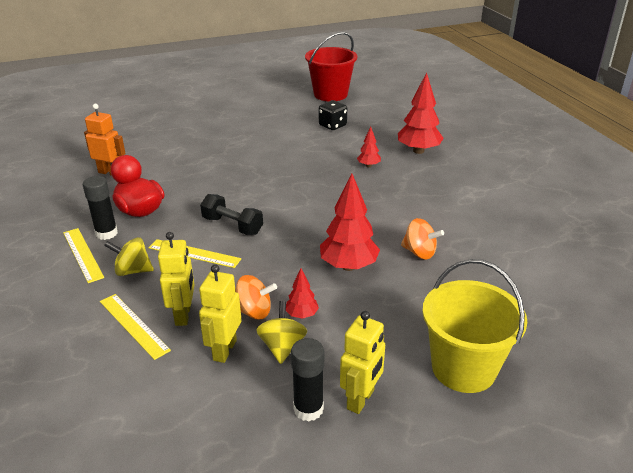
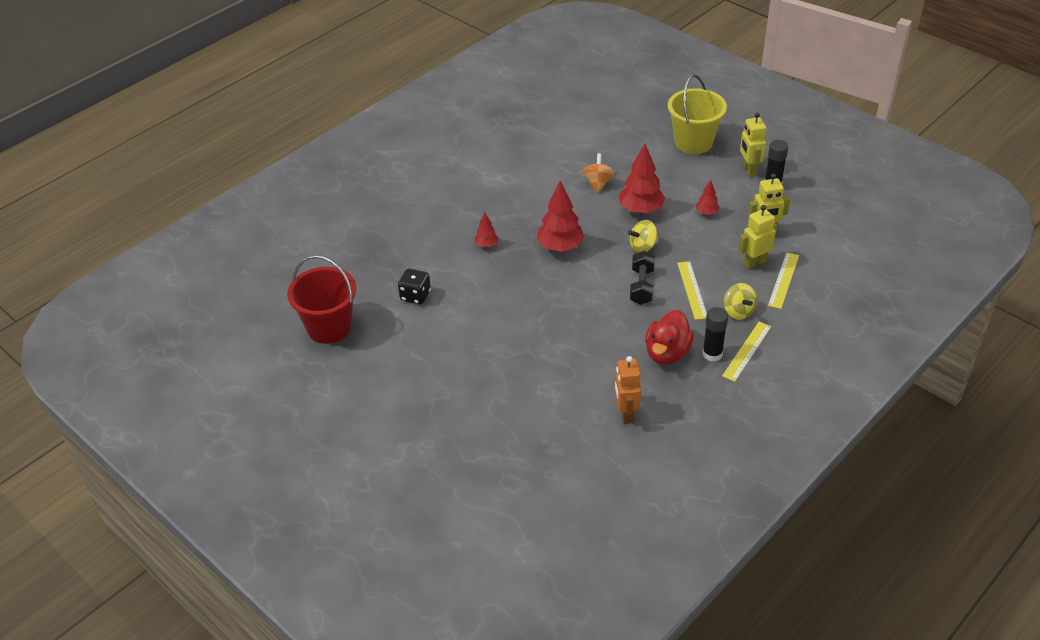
camera: 115 degrees left, 10 degrees up
(254, 311) = (723, 233): orange spinning top -> none
(282, 347) = (740, 210): yellow spinning top -> yellow spinning top (643, 247)
(361, 399) = (749, 169): yellow robot -> yellow robot turned 105 degrees counterclockwise
(418, 151) = (436, 223): red tree -> red tree (560, 247)

